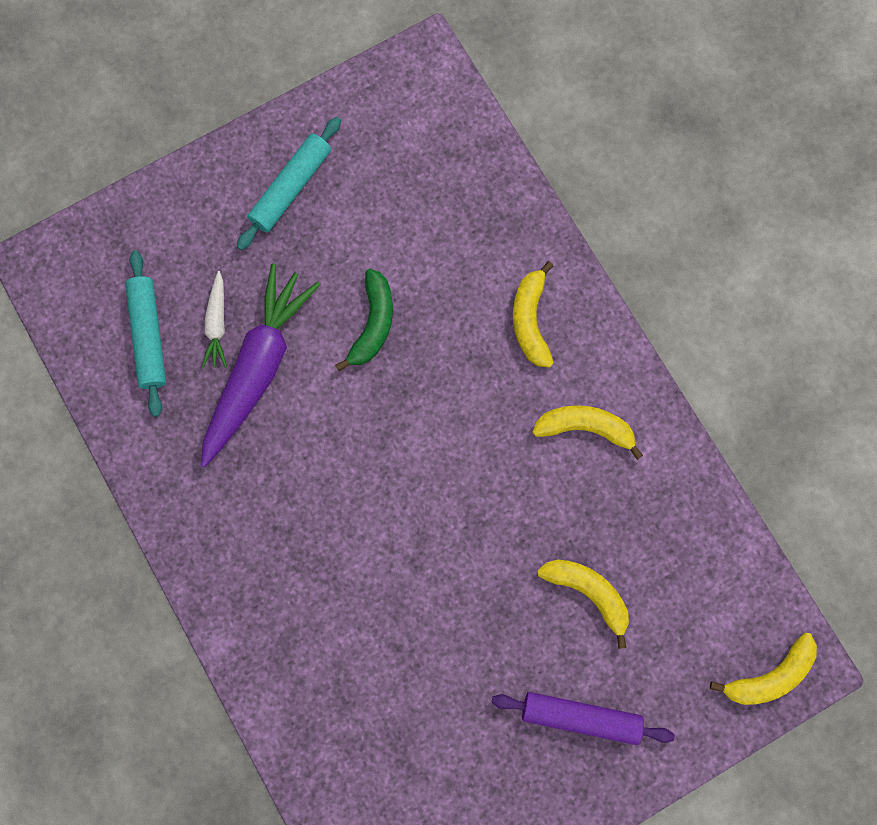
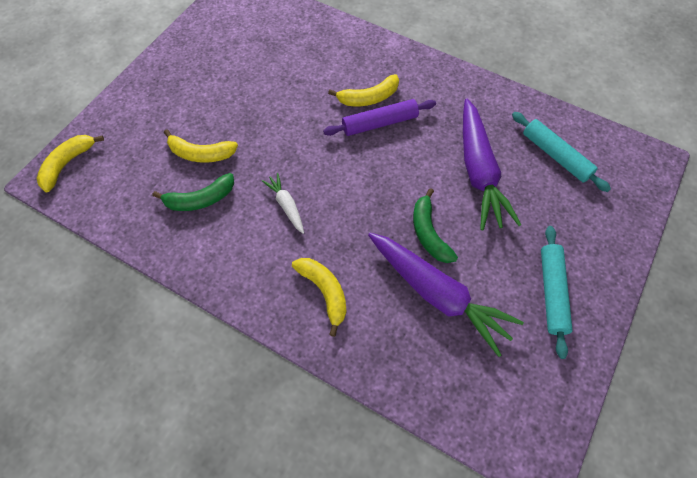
camera: 150 degrees right, 15 degrees down
(217, 324) = (523, 182): white carrot -> white carrot (286, 206)
(411, 252) = (437, 294): none -> purple carrot
(581, 717) = (177, 96): purple rolling pin -> purple rolling pin (379, 123)
(585, 428) = (248, 242): yellow banana -> yellow banana (368, 98)
(617, 520) = (200, 199): none -> green banana

